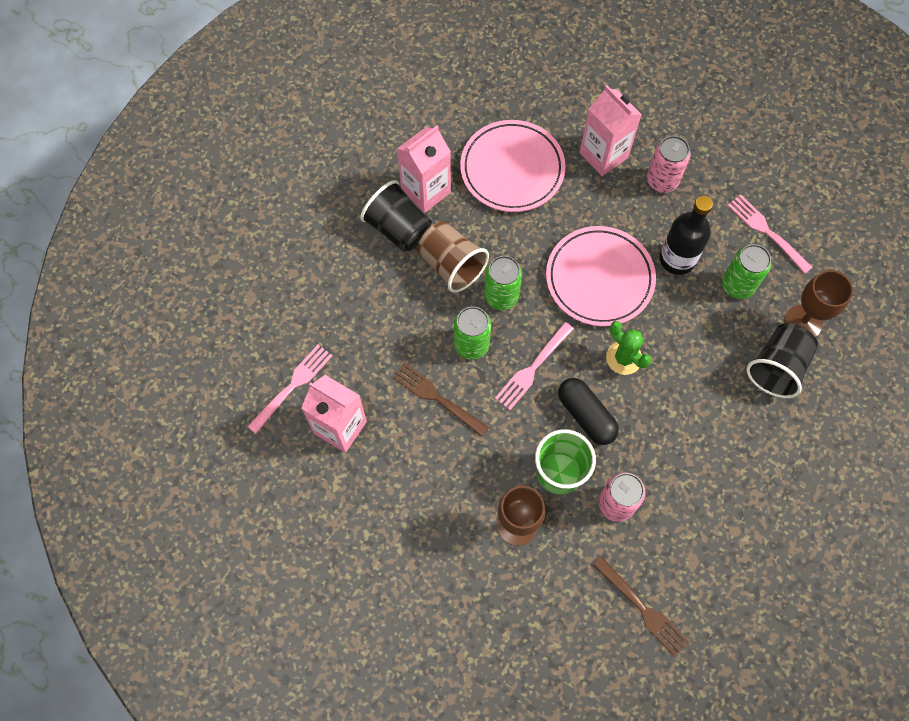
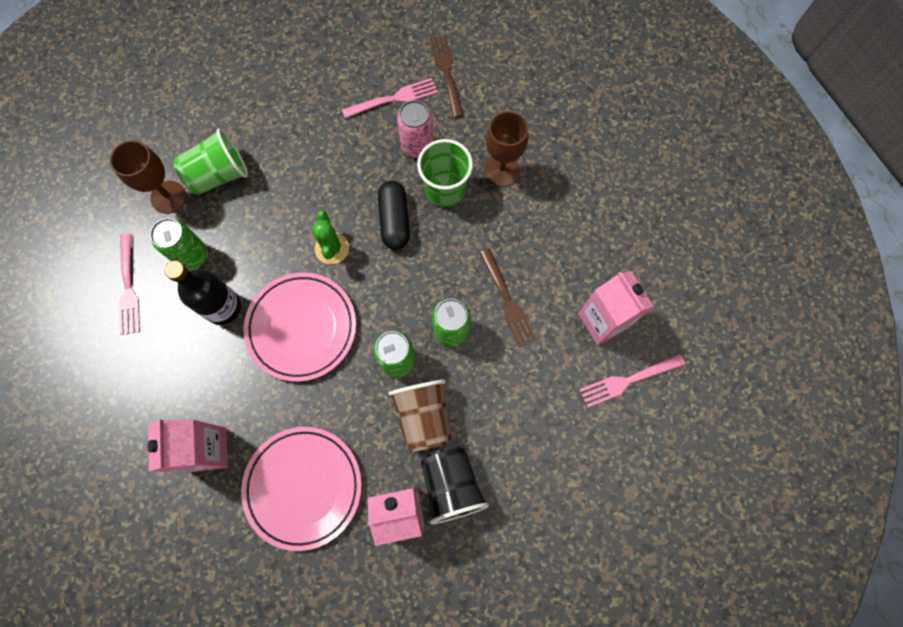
camera: 150 degrees left, 5 degrees up
(533, 368) = (412, 281): pink fork -> pink fork (393, 99)
(662, 180) = (175, 390): pink can -> none
(777, 367) = (219, 175): black cup -> green cup

